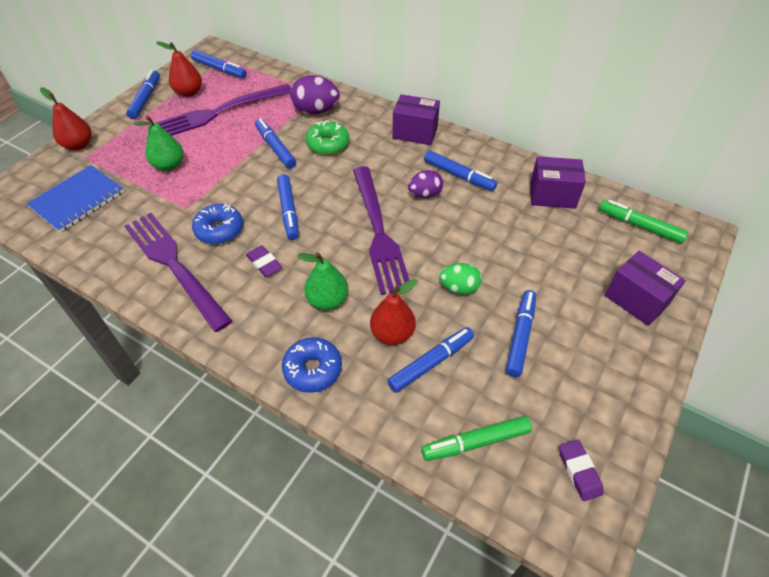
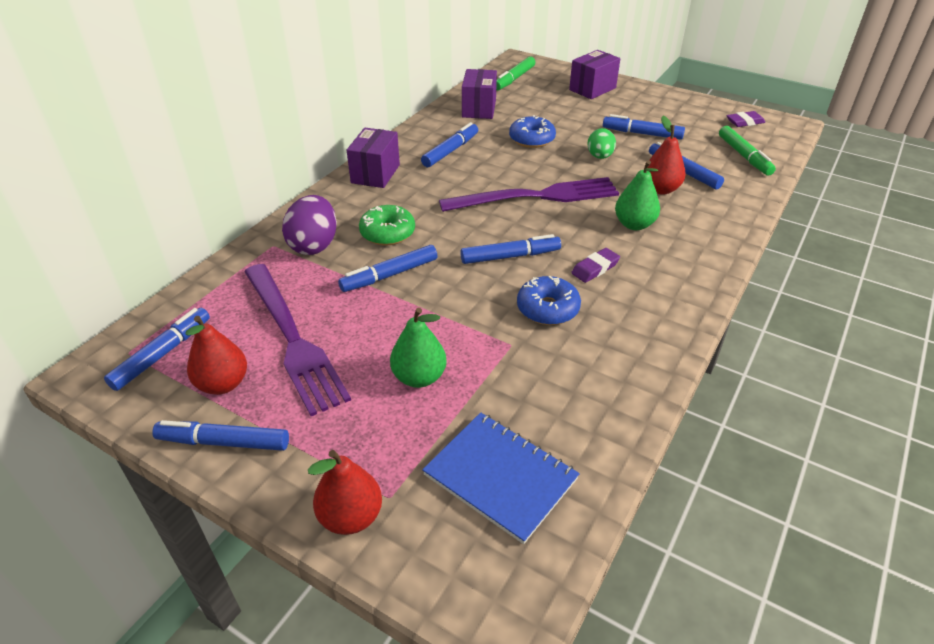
camera: 90 degrees left, 10 degrees down
(174, 265) = (614, 340): purple fork -> none
(313, 369) = (715, 230): blue donut -> blue donut (532, 139)
(425, 194) = (479, 170): purple egg -> none

